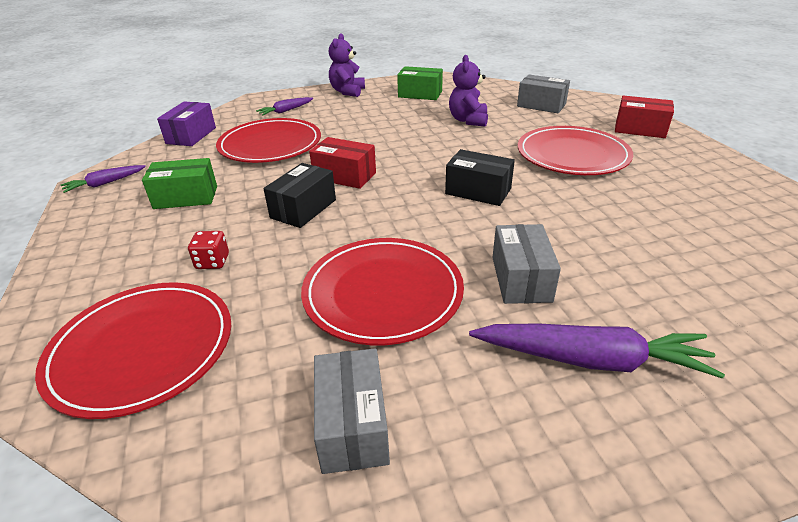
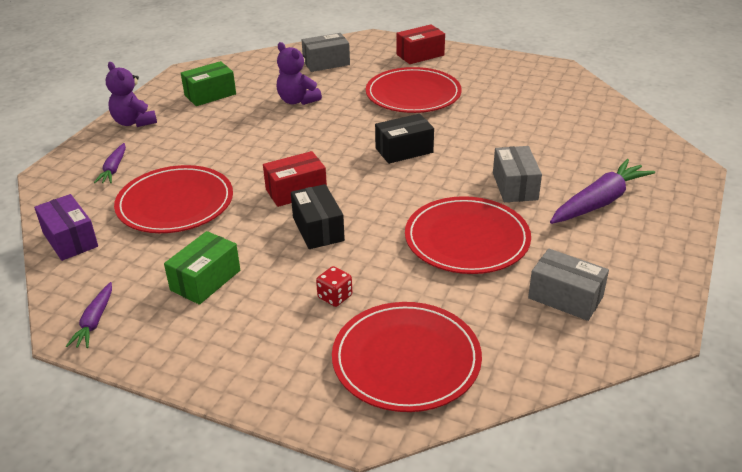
camera: 50 degrees left, 0 degrees up
(521, 279) = (515, 186): grey box -> grey box turned 45 degrees clockwise

